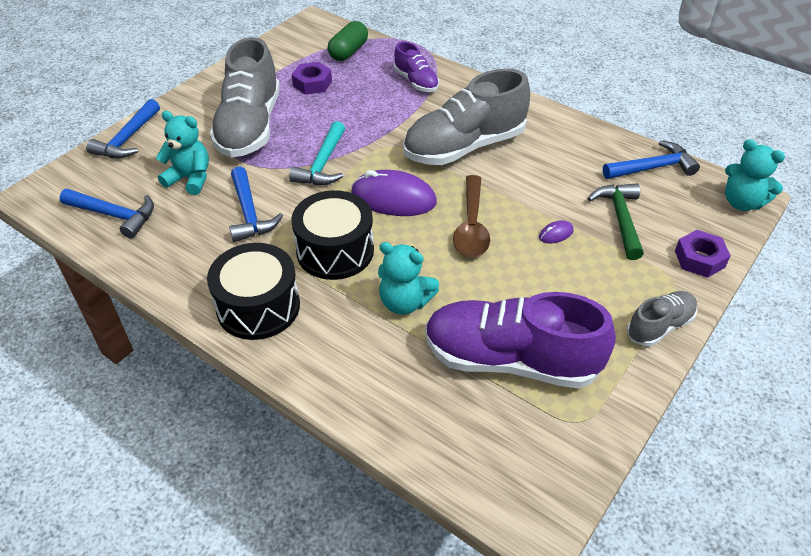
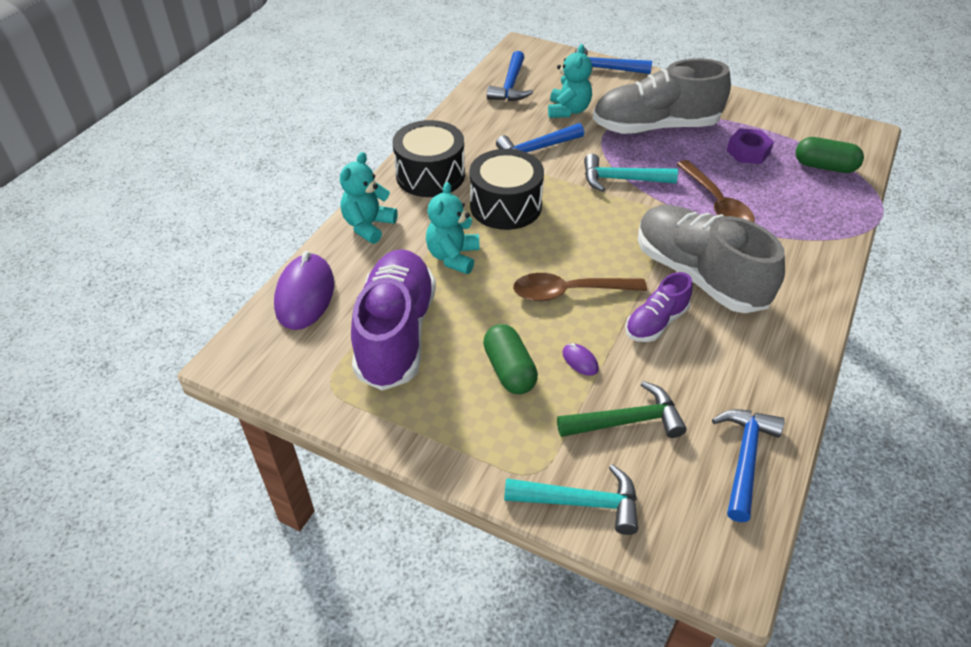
camera: 80 degrees right, 0 degrees up
(377, 116) = (717, 204): none -> brown spoon
(393, 198) = (590, 232): purple mouse -> purple mouse (305, 295)
(416, 82) = (800, 224): purple shoe -> purple shoe (656, 322)
(564, 280) = (509, 370): none -> green capsule
(652, 168) = (745, 458): blue hammer -> blue hammer turned 135 degrees counterclockwise
(659, 326) = (460, 455): grey shoe -> none
(699, 259) = (580, 502): purple nut -> turquoise hammer
(742, 202) = (714, 565): turquoise teddy bear -> turquoise teddy bear (368, 226)

